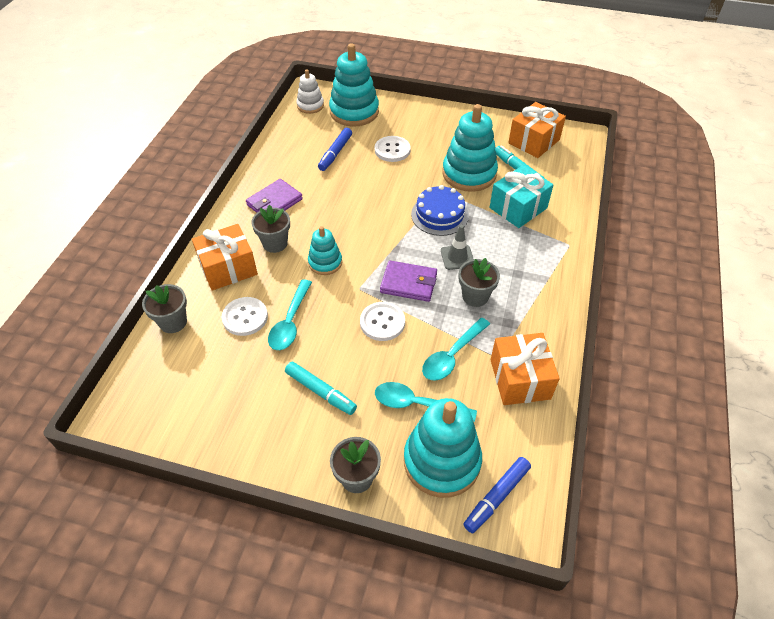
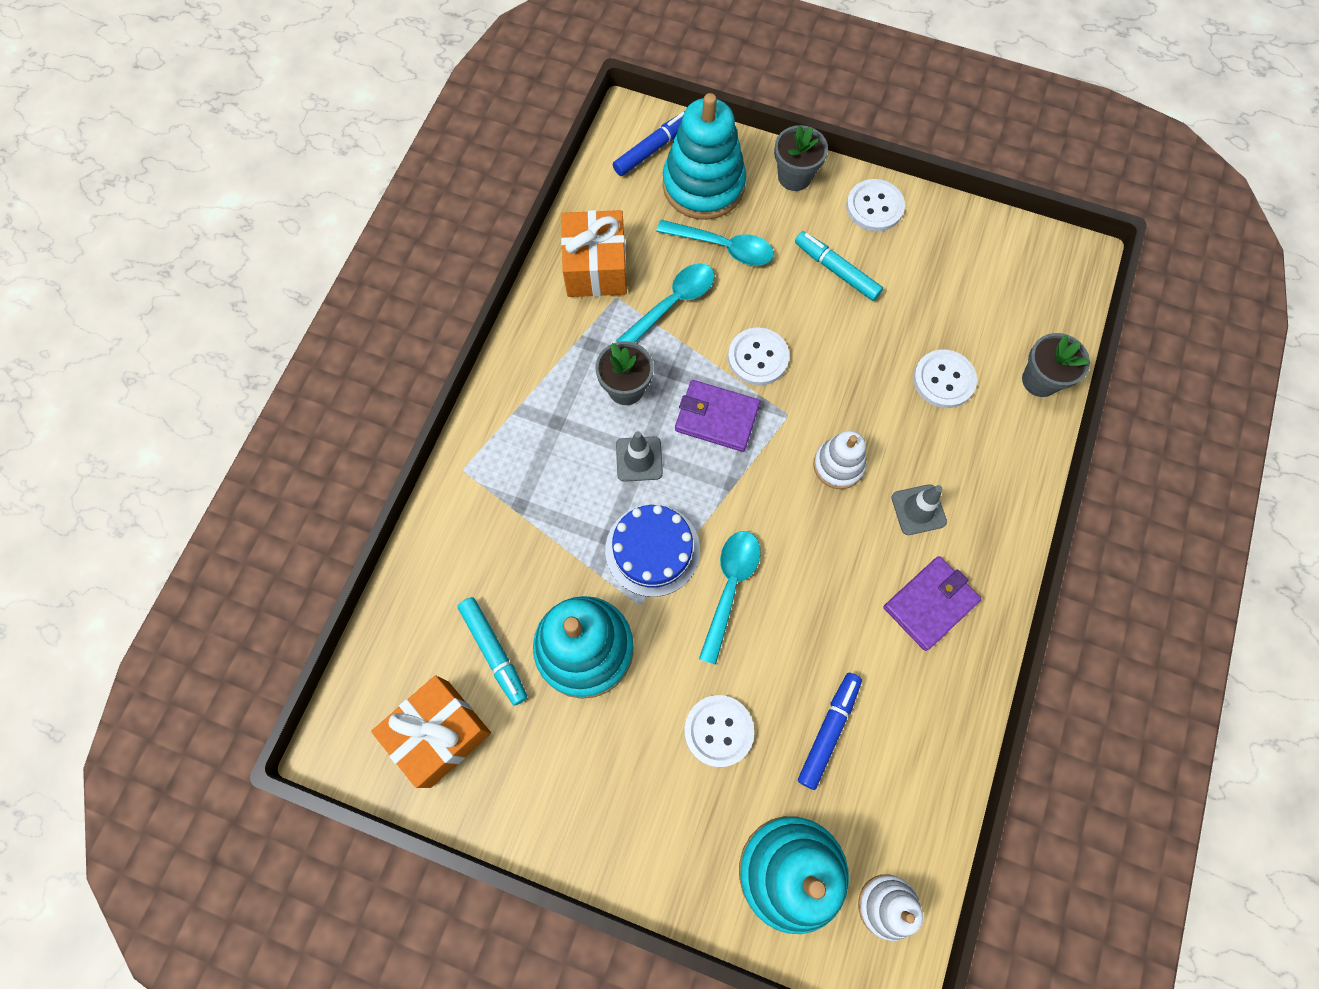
camera: 175 degrees left, 20 degrees up
(228, 268) = (982, 466): orange gift -> none
(275, 243) = (918, 510): grey flower pot -> grey traffic cone
(283, 452) = (874, 207): none -> white button
(290, 322) = (881, 368): turquoise spoon -> turquoise spoon (730, 588)
(325, 262) = (838, 465): turquoise stacking toy -> white stacking toy
(518, 208) = (519, 555): turquoise gift -> none

